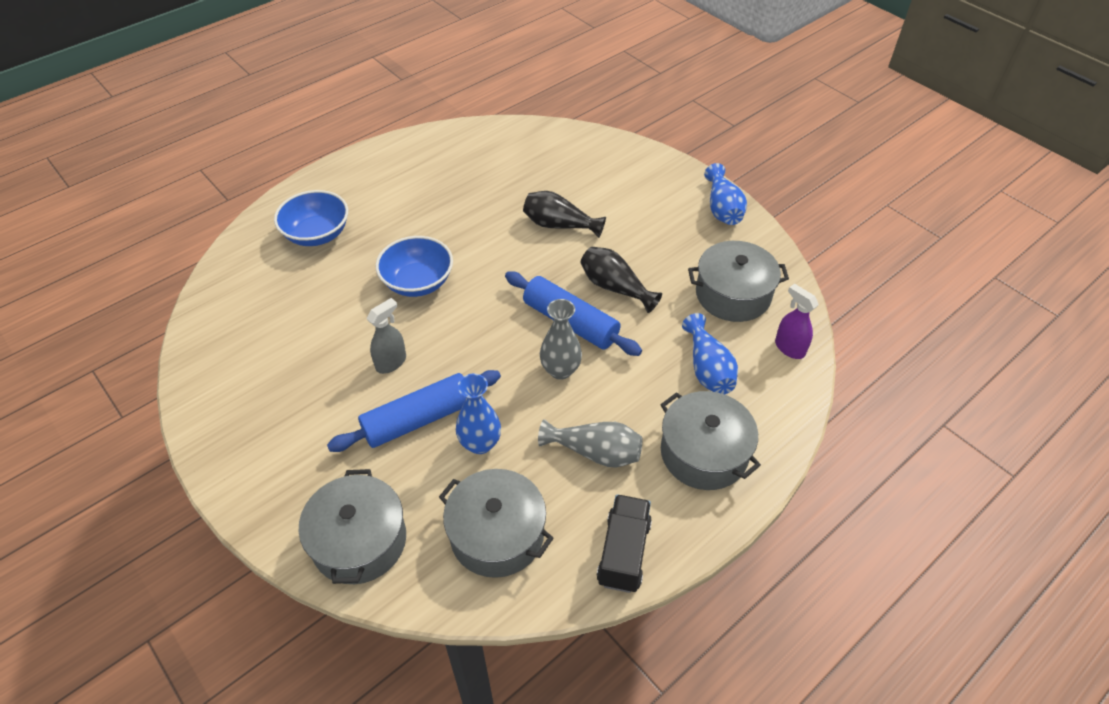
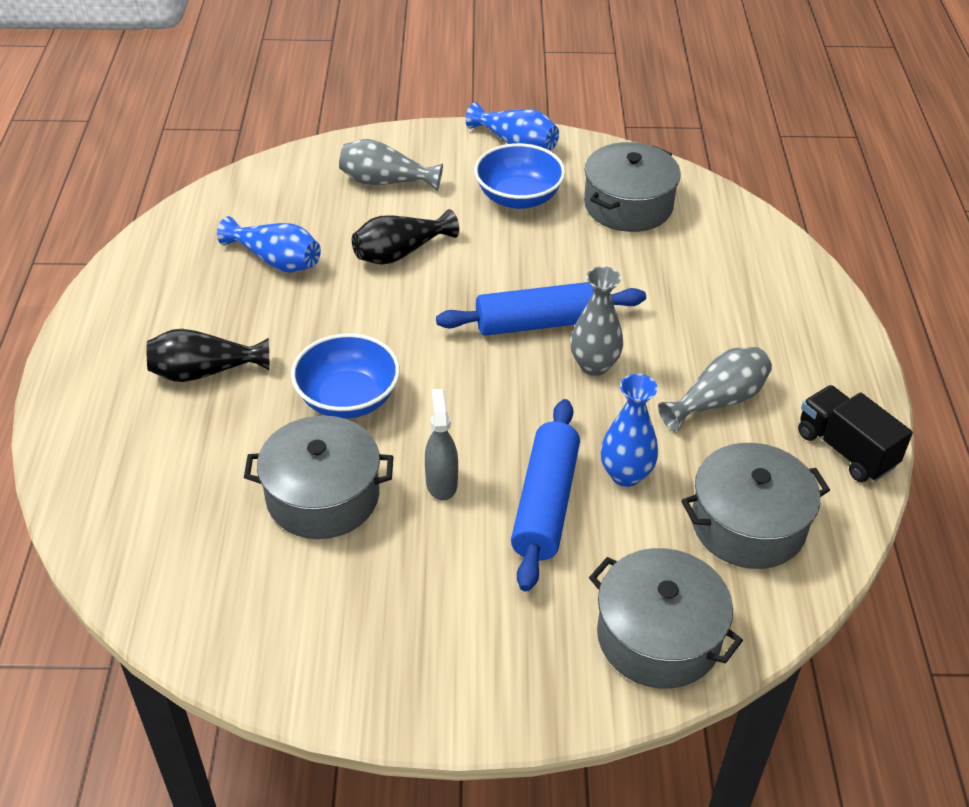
camera: 50 degrees left, 5 degrees down
(317, 234) = (159, 440): blue bowl -> blue bowl (518, 197)
(613, 180) = (385, 182): none -> grey vase
(615, 287) = (532, 268): black vase -> black vase (204, 372)
(704, 453) = (786, 335): grey pot -> grey pot (323, 496)
(707, 369) = (696, 274): blue vase -> blue vase (276, 261)
(789, 348) = (725, 214): purple spray bottle -> none

